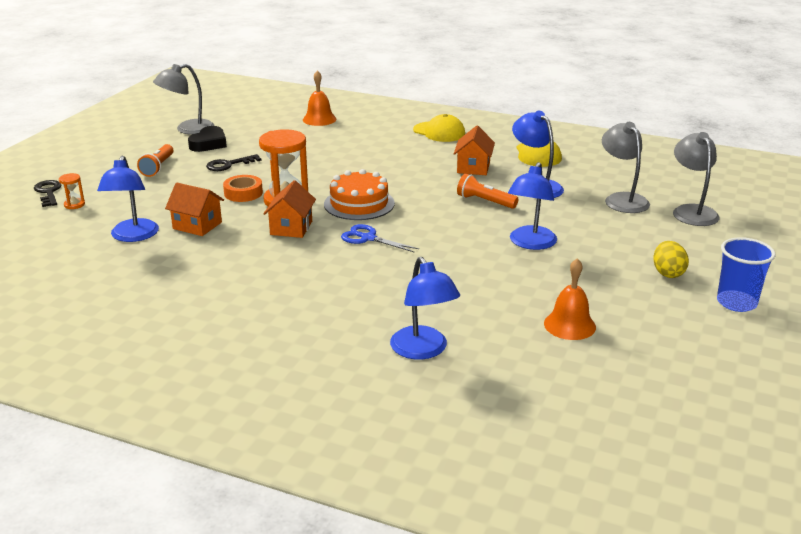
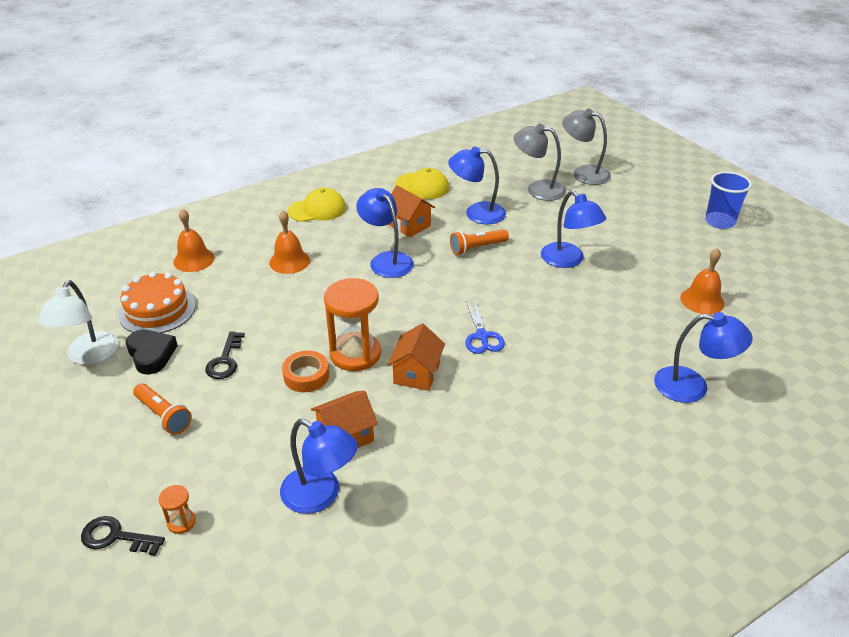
camera: 55 degrees left, 10 degrees up
(187, 129) = (89, 356): grey lamp -> white lamp
(291, 228) = (416, 373): orange house -> orange house turned 60 degrees clockwise
(359, 204) = (410, 313): orange cake -> orange cake (157, 310)
(361, 145) = (289, 261): none -> orange bell
(368, 238) = (482, 336): blue scissors -> blue scissors turned 75 degrees counterclockwise
(413, 175) = (386, 260): none -> blue lamp
(668, 273) = (661, 226): yellow egg -> none

